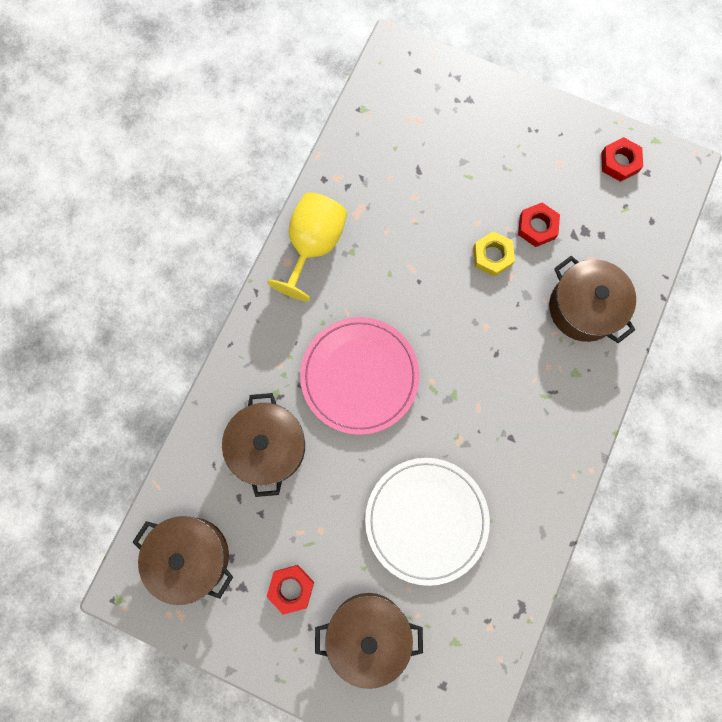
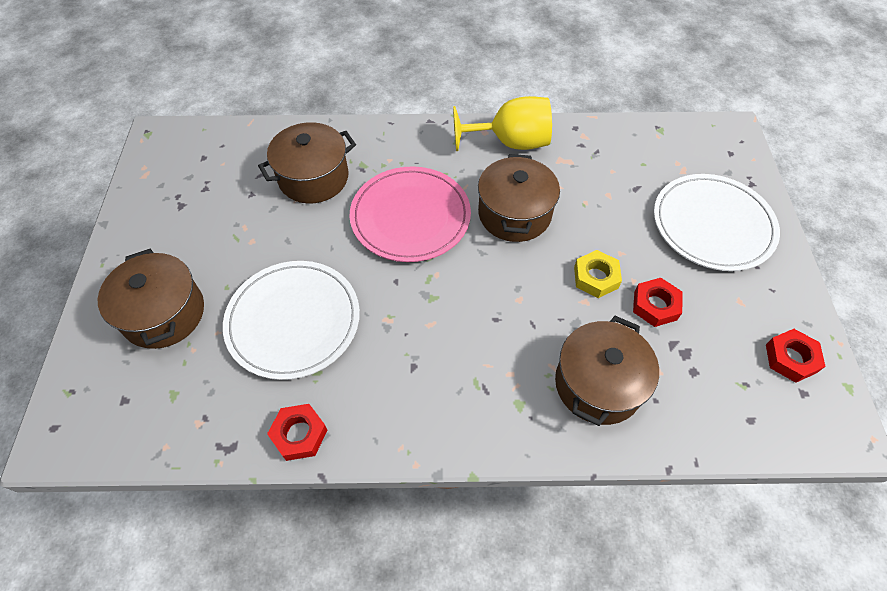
camera: 65 degrees right, 20 degrees down
(191, 556) = (198, 163): brown pot -> brown pot (514, 214)
(291, 588) = (190, 239): red nut -> red nut (299, 434)
(484, 136) = (712, 225): none -> white plate

